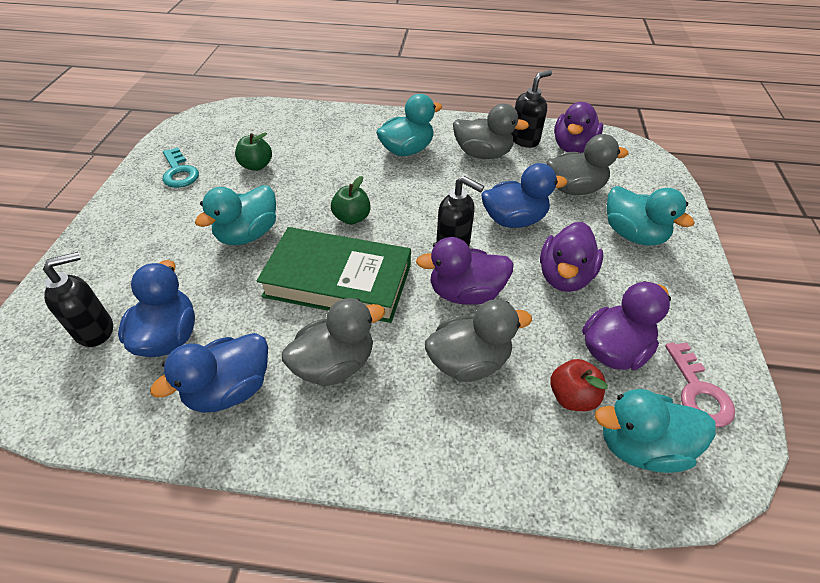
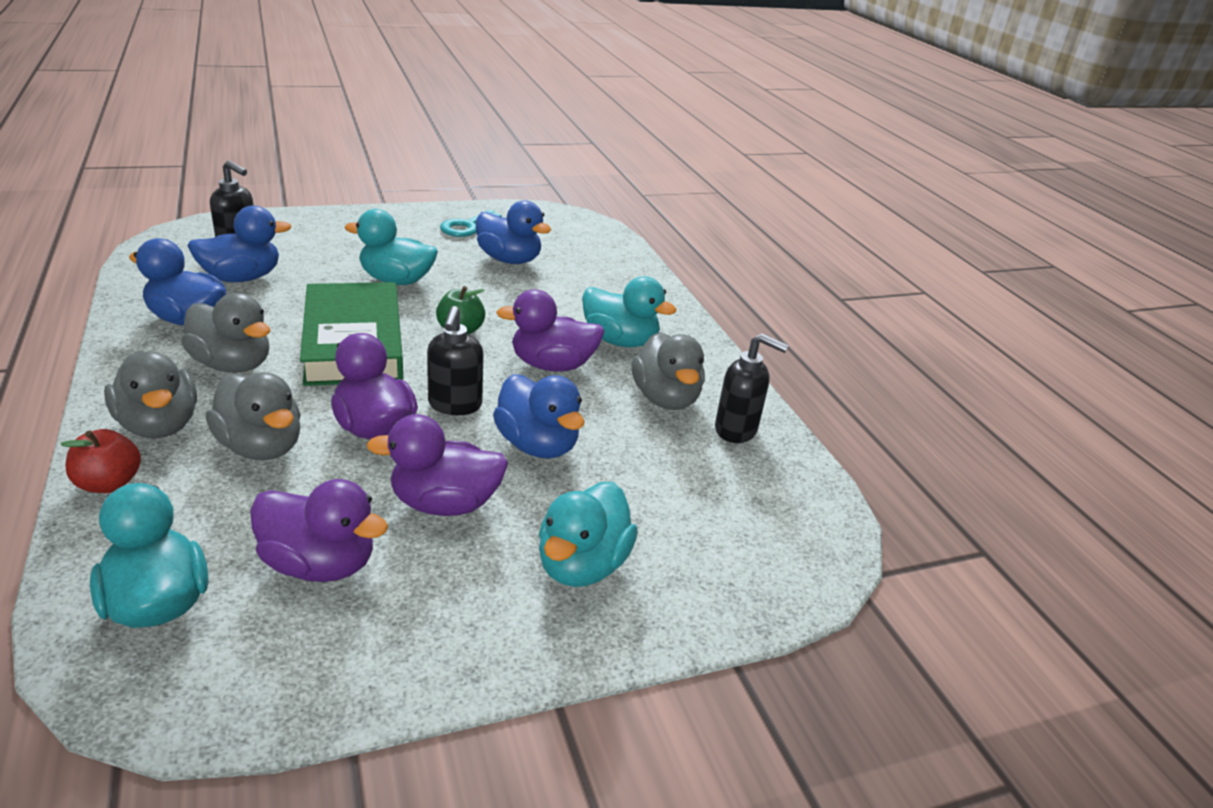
camera: 60 degrees right, 15 degrees down
(256, 165) = (509, 260): green apple -> blue duck
(572, 397) = (226, 533): red apple -> red apple (109, 483)
(573, 147) = (764, 479): purple duck -> purple duck (552, 365)
(574, 189) = (653, 492): grey duck -> grey duck (159, 425)
(698, 392) = (264, 658): pink key -> none

